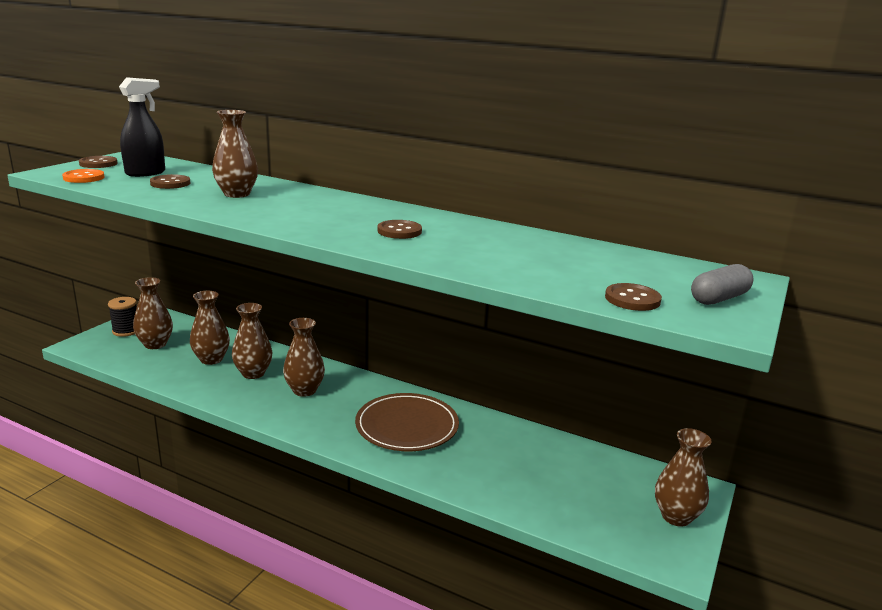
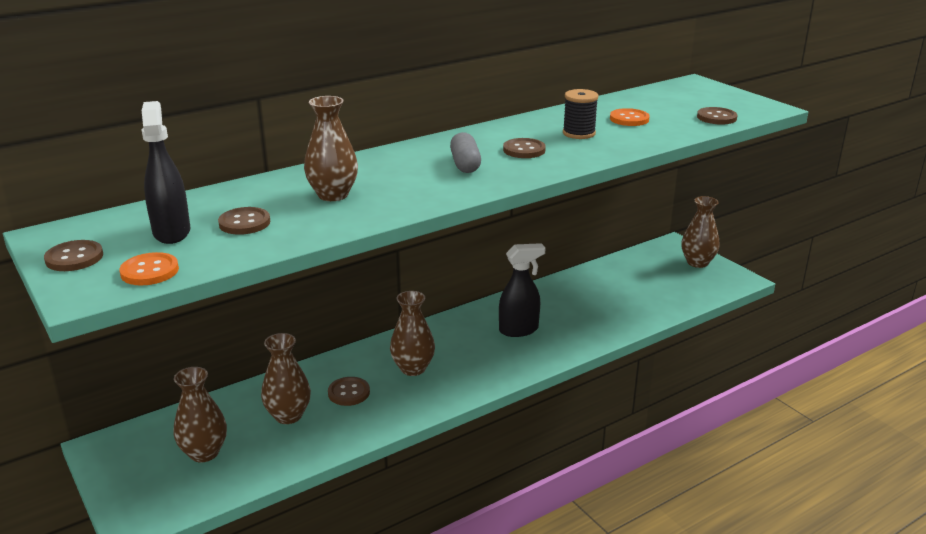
camera: 60 degrees left, 5 degrees up
(126, 331) = (135, 473): black spool -> black spool (579, 133)
(253, 373) = (349, 393): brown vase -> brown button
(407, 426) = (519, 330): brown plate -> black spray bottle
(552, 260) = (629, 119): none -> orange button
(719, 298) = (725, 98): grey capsule -> grey capsule (465, 164)

